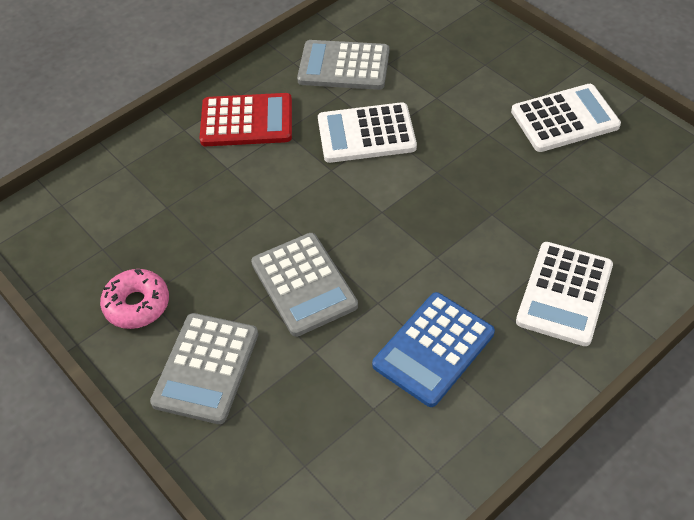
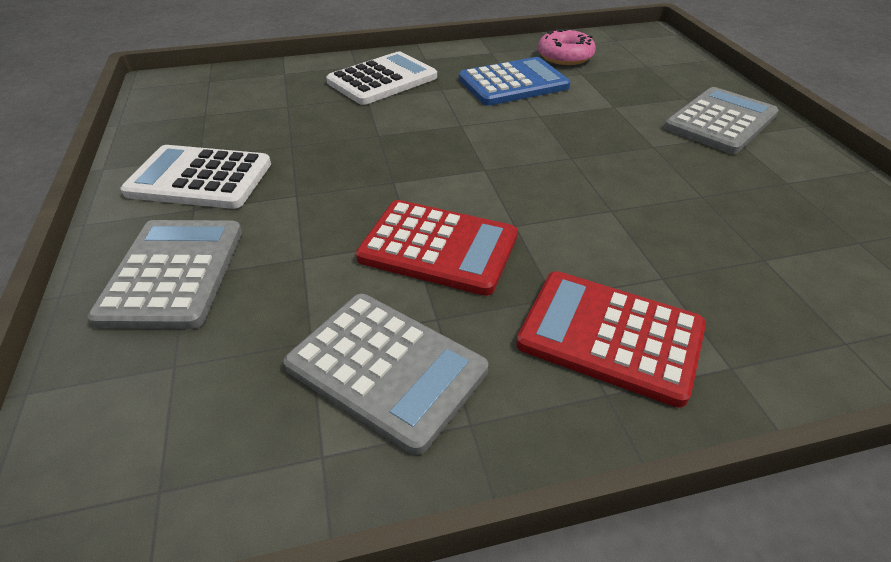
camera: 155 degrees left, 10 degrees down
(137, 304) = (799, 178): pink donut -> pink donut (565, 56)
(304, 284) = (604, 143): grey calculator -> grey calculator (173, 273)
(366, 134) = (438, 247): white calculator -> red calculator

